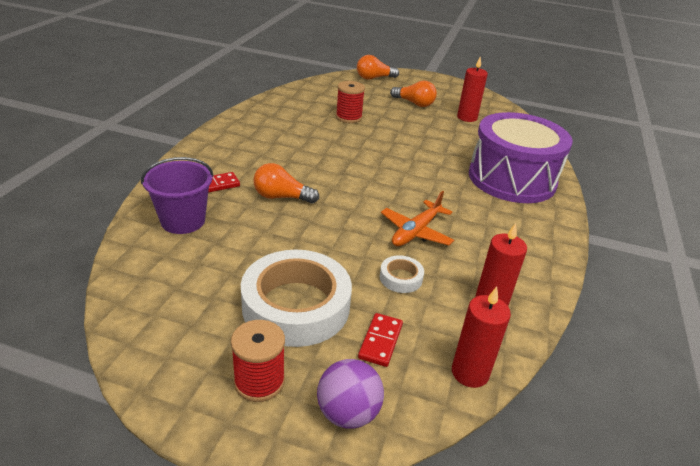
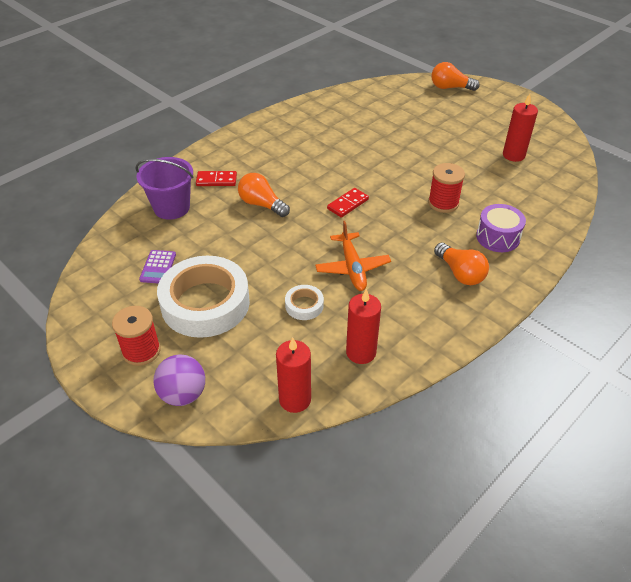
camera: 30 degrees right, 10 degrees up
(211, 284) = (158, 267): none -> purple calculator
(349, 117) = (385, 132): red spool -> red spool (443, 203)
(380, 341) = (246, 351): red domino -> red domino (348, 204)
(414, 103) = (468, 127): orange light bulb -> orange light bulb (460, 273)
(416, 232) = (352, 267): orange plane -> orange plane turned 75 degrees counterclockwise
(512, 179) = (498, 237): purple drum -> purple drum, size x0.47

